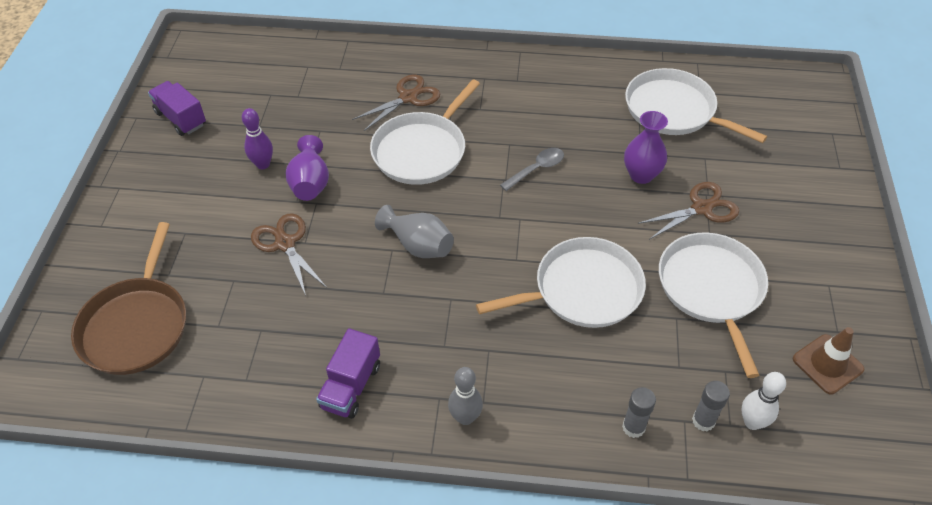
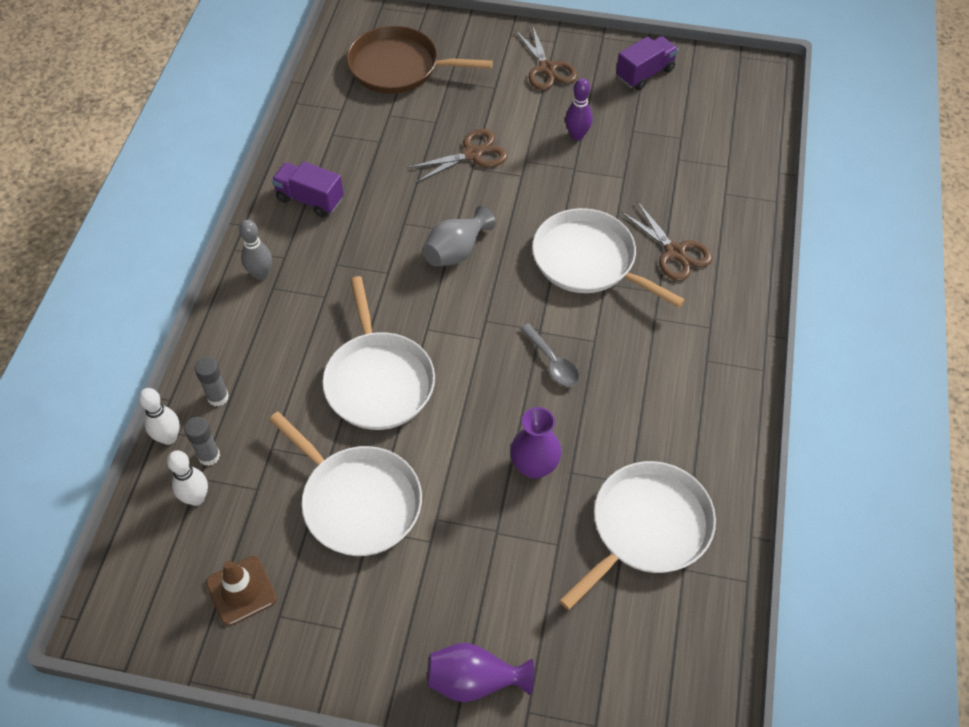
camera: 95 degrees right, 5 degrees up
(310, 183) = (548, 171): purple vase -> purple vase (474, 681)
(694, 465) = (168, 437): none -> white bowling pin
(701, 208) = (474, 519): brown scissors -> brown scissors (547, 69)
(711, 289) = (357, 501): white pan -> white pan turned 45 degrees clockwise

